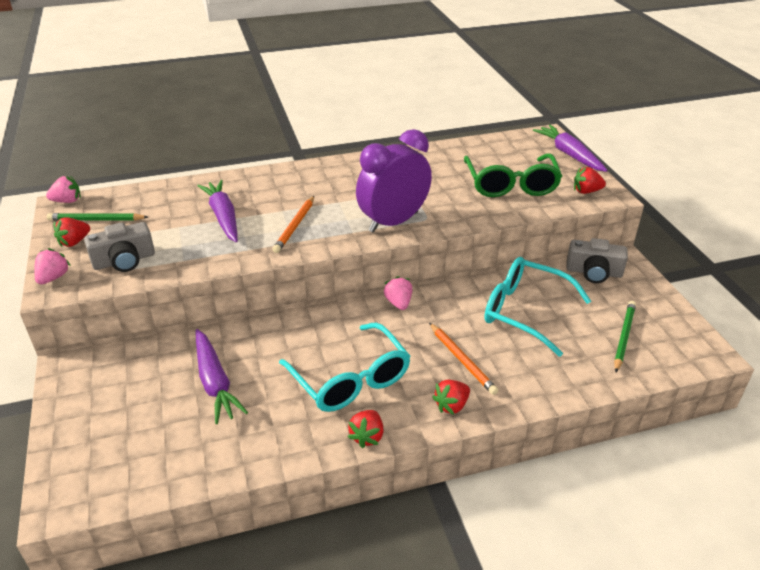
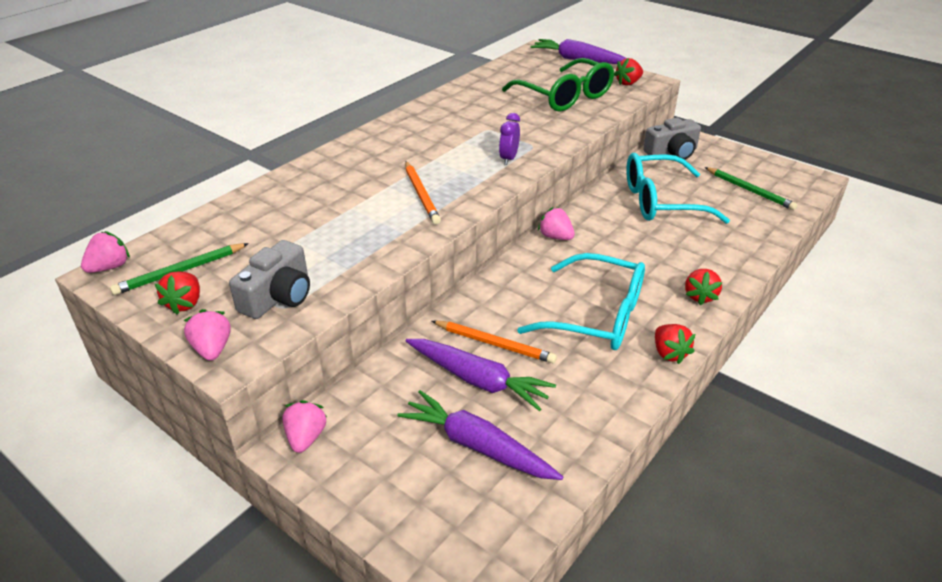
camera: 35 degrees left, 0 degrees up
(81, 364) = (306, 437): none -> pink strawberry
(223, 217) = (333, 214): purple carrot -> purple carrot (478, 446)
(393, 222) = (508, 158): purple clock -> purple clock, size x0.43
(462, 360) = (662, 258): orange pencil -> orange pencil (494, 344)
(624, 337) = (749, 190): green pencil -> green pencil turned 150 degrees clockwise

